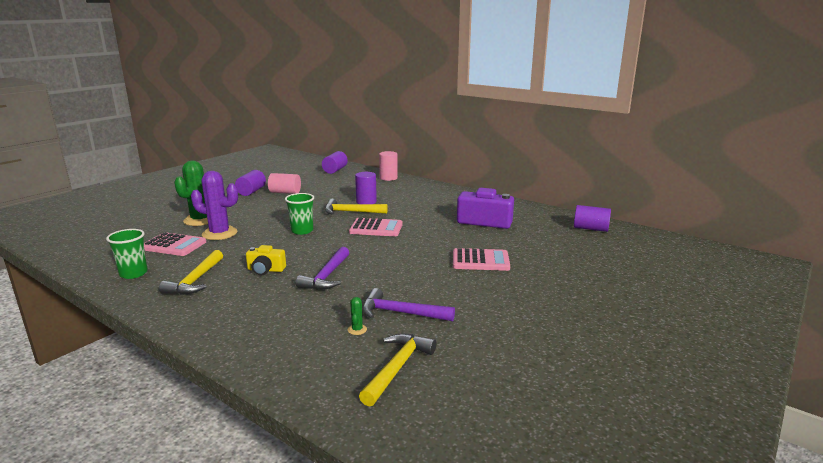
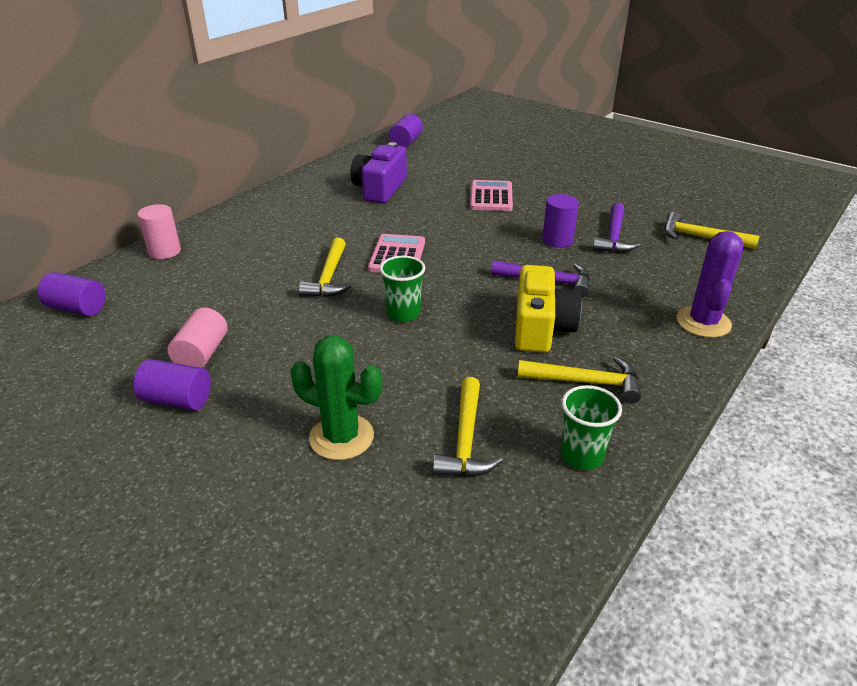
camera: 90 degrees left, 15 degrees up
(174, 245) = (465, 440): pink calculator -> yellow hammer
(219, 233) = (412, 396): purple cactus -> purple cactus (703, 322)
(265, 270) = (541, 327): yellow camera -> yellow camera, size x1.77
(357, 330) = (653, 257): green cactus -> none
(366, 202) = (284, 267): purple cylinder -> purple cylinder (557, 240)

